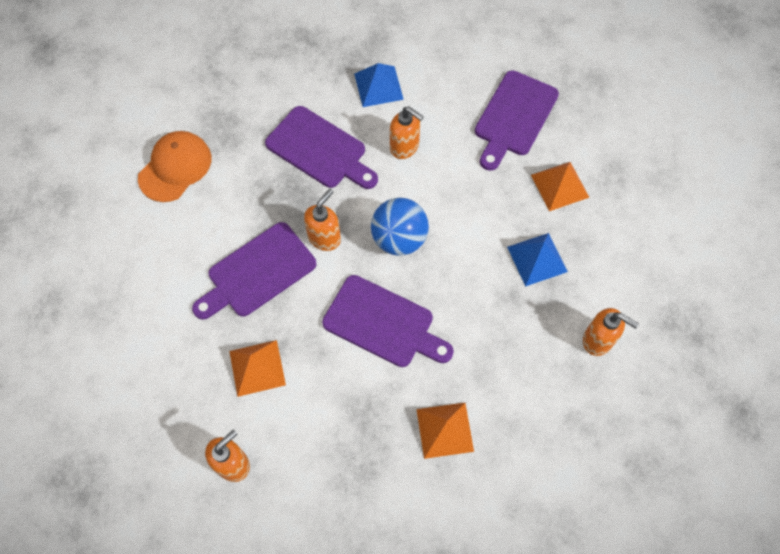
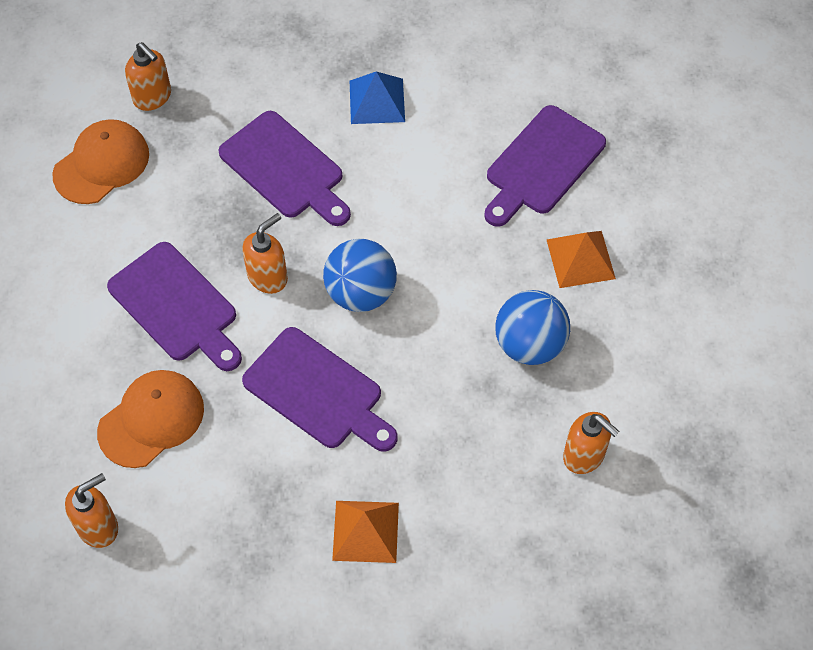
camera: 10 degrees right, 5 degrees down
(257, 368) = (151, 419): orange pyramid -> orange cap
(258, 272) = (176, 306): purple cutting board -> purple cutting board turned 105 degrees counterclockwise
(404, 147) = (393, 181): orange soap dispenser -> orange soap dispenser (153, 97)
(537, 259) = (529, 344): blue pyramid -> blue ball

